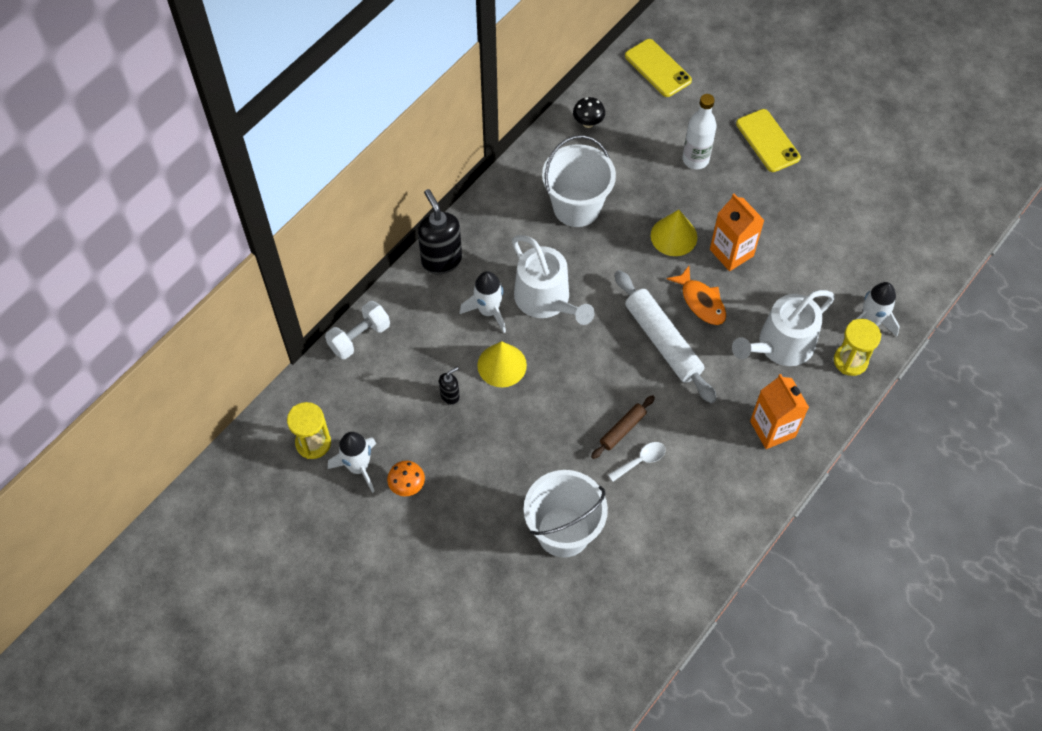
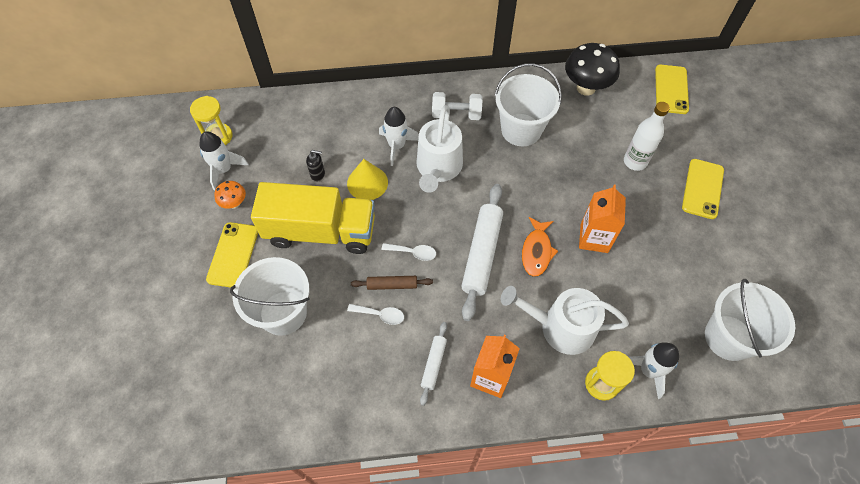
camera: 45 degrees right, 0 degrees up
(359, 337) = (310, 102): white dumbbell -> white dumbbell (456, 114)
(441, 260) = (404, 97): black soap dispenser -> none
(462, 527) = (233, 255): none -> yellow phone
(513, 441) = (320, 231): none -> yellow truck
(588, 123) = (586, 88): black mushroom -> black mushroom, size x1.92
(608, 389) = (413, 252): none -> white spoon
(673, 236) = (565, 196): yellow cone -> none
(722, 459) = (433, 364): none -> white rolling pin
(897, 247) = (729, 337): none -> white bucket

